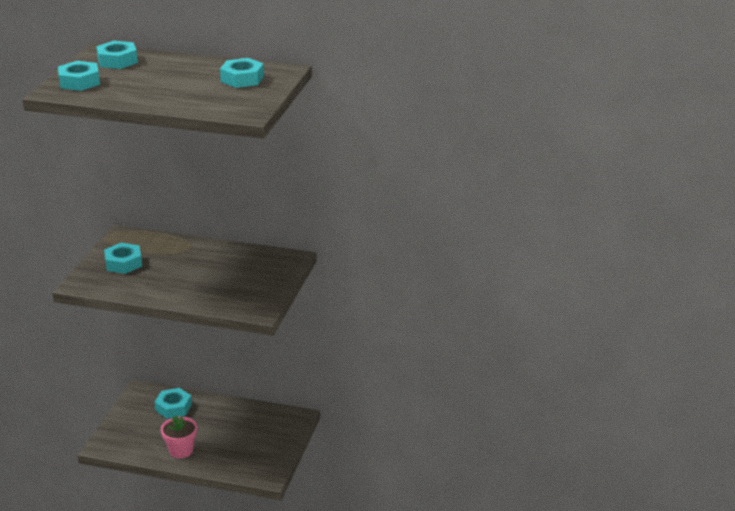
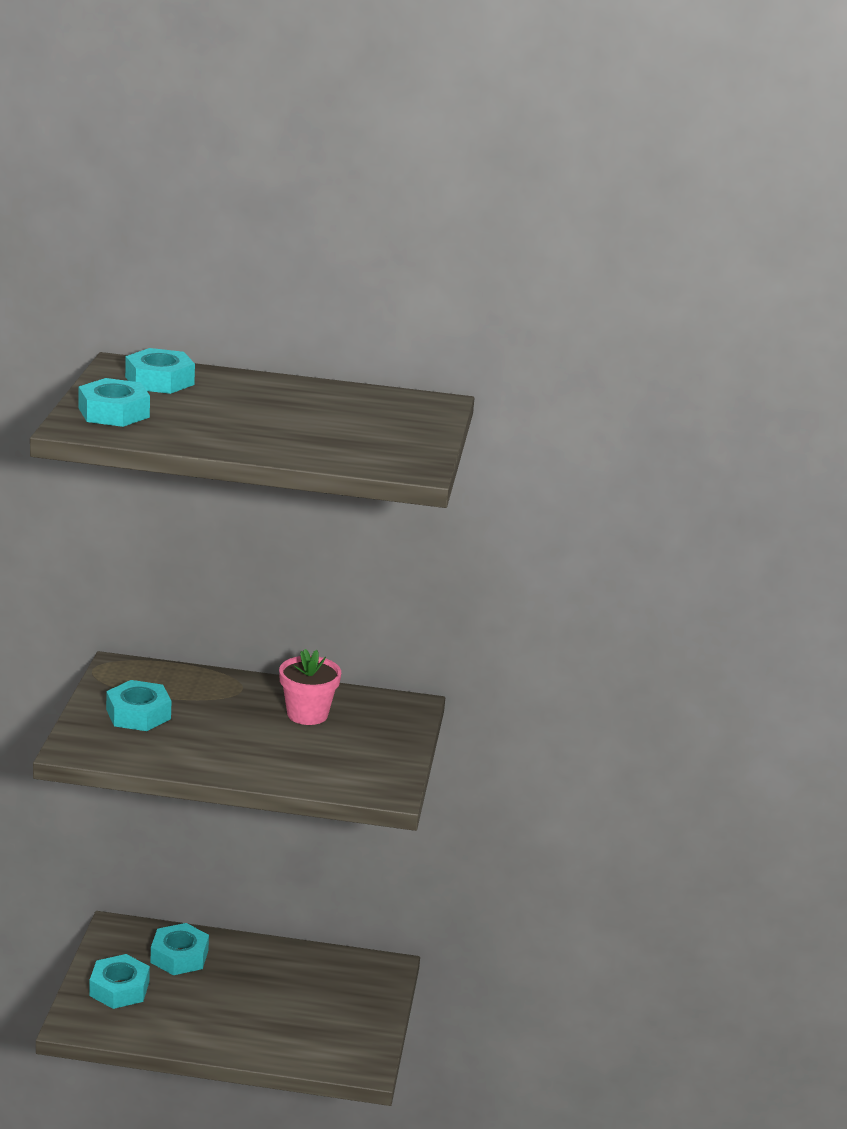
camera: 10 degrees left, 5 degrees down
(181, 450) = (210, 1027): pink flower pot -> pink flower pot (307, 714)
(242, 79) = (377, 414): turquoise nut -> turquoise nut (119, 989)

